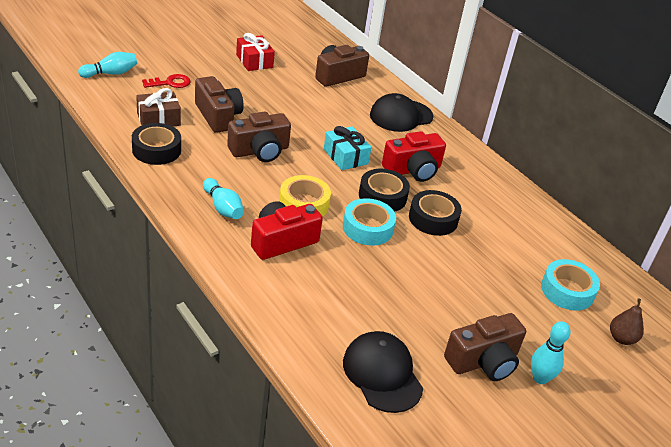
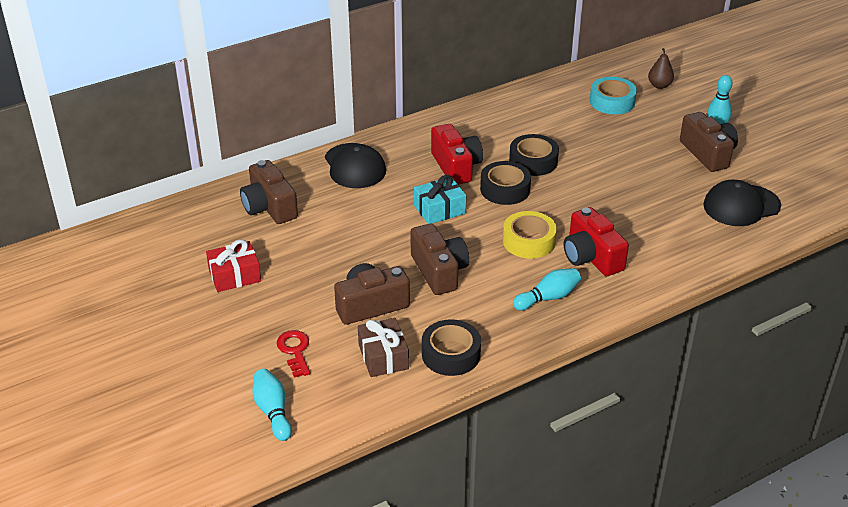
camera: 80 degrees left, 0 degrees up
(368, 228) = (557, 202): turquoise tape -> none

